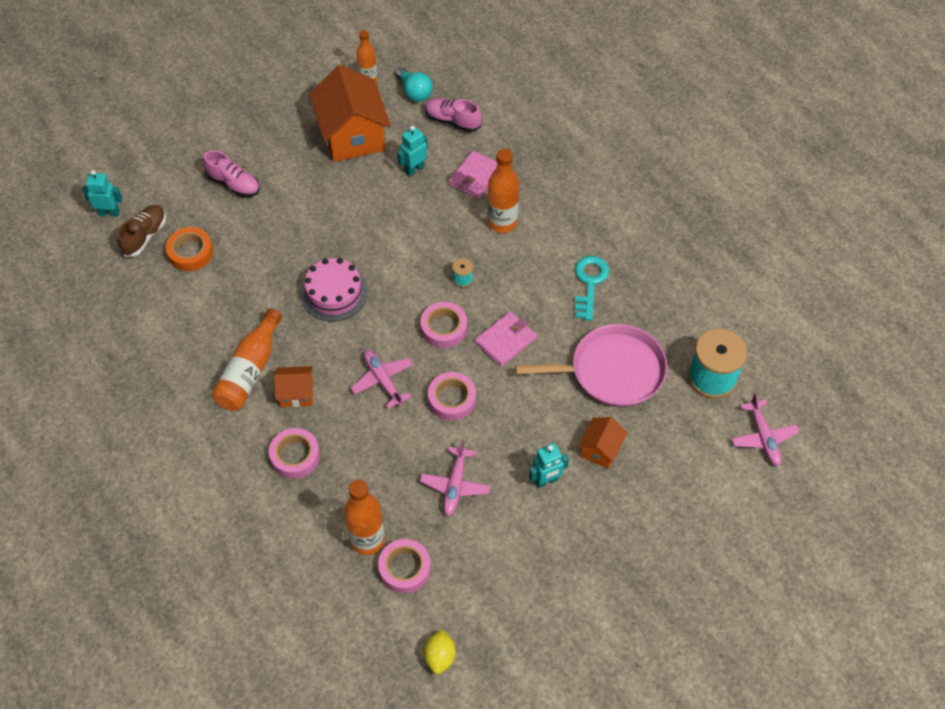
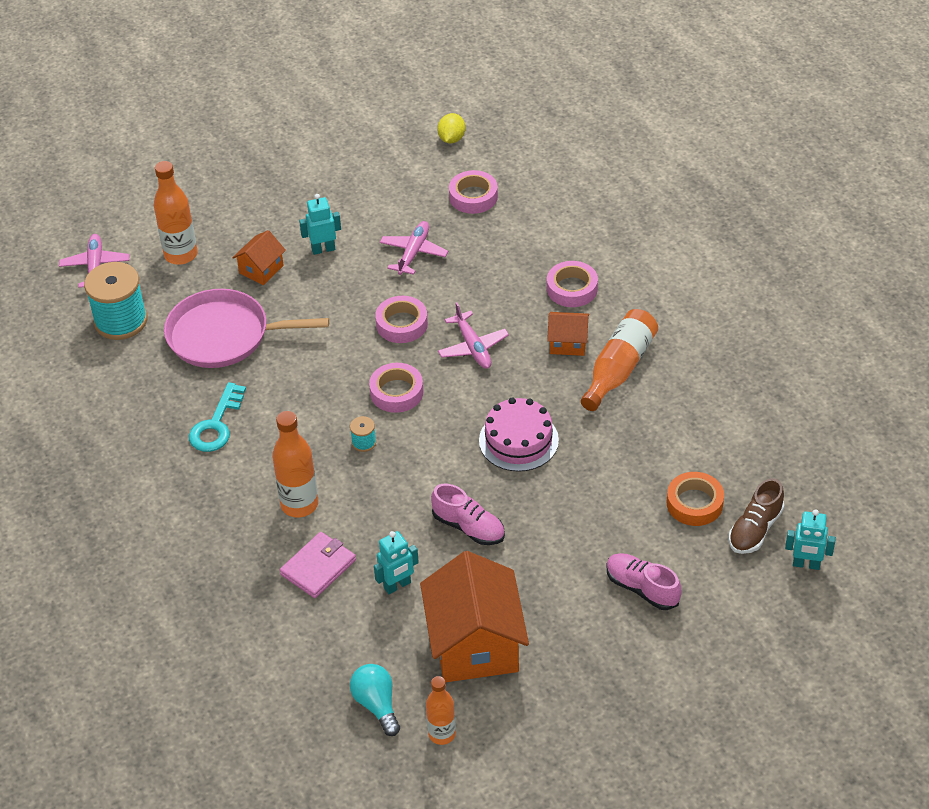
camera: 170 degrees left, 10 degrees down
(367, 540) = (505, 219): orange bottle -> orange bottle (181, 255)
(452, 121) = (331, 652): pink shoe -> pink shoe (469, 527)
(505, 340) = (330, 374): pink wallet -> none

